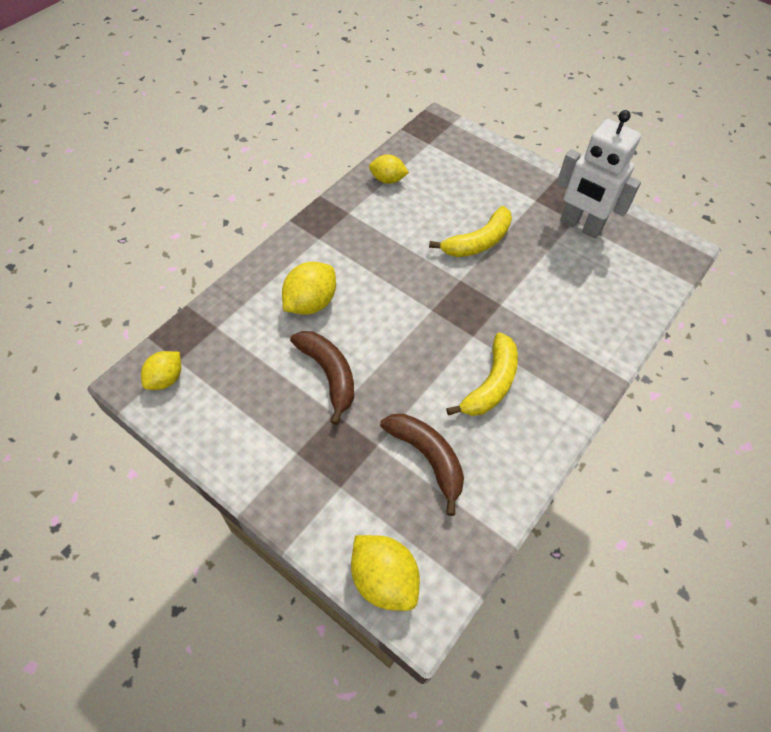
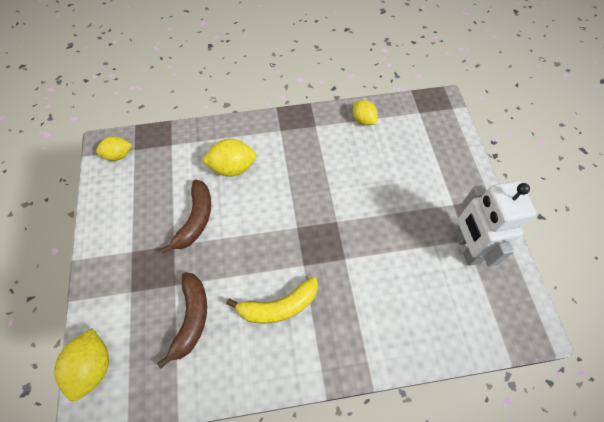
camera: 45 degrees right, 5 degrees up
(478, 242) = (377, 204): yellow banana -> none

